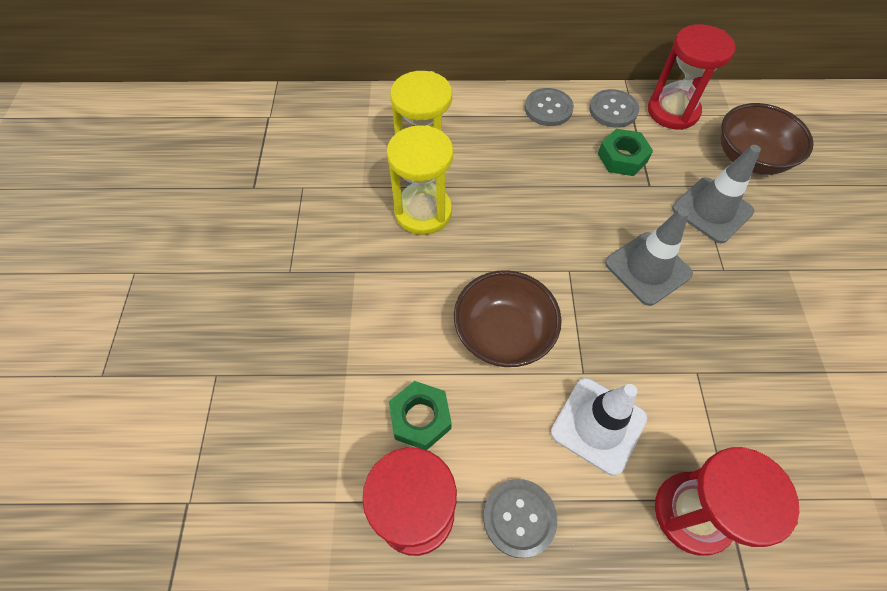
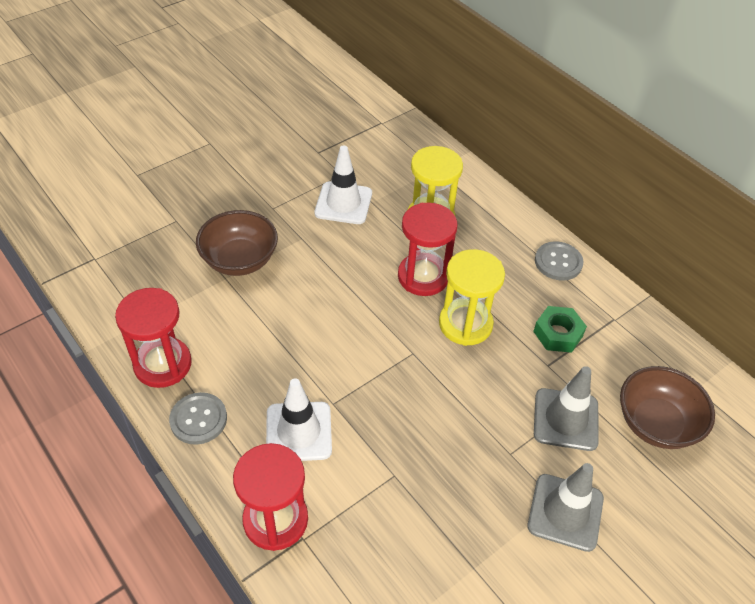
camera: 50 degrees right, 10 degrees down
(342, 209) = (343, 203): none -> white traffic cone
(420, 418) = (226, 332): green nut -> none
(423, 212) = (383, 245): yellow hourglass -> yellow hourglass (465, 324)
(503, 334) = (324, 342): brown bowl -> brown bowl (240, 260)
(613, 110) = (604, 303): grey button -> none
(647, 268) = (461, 401): grey traffic cone -> grey traffic cone (565, 512)
(673, 111) = (650, 344): red hourglass -> red hourglass (423, 276)

